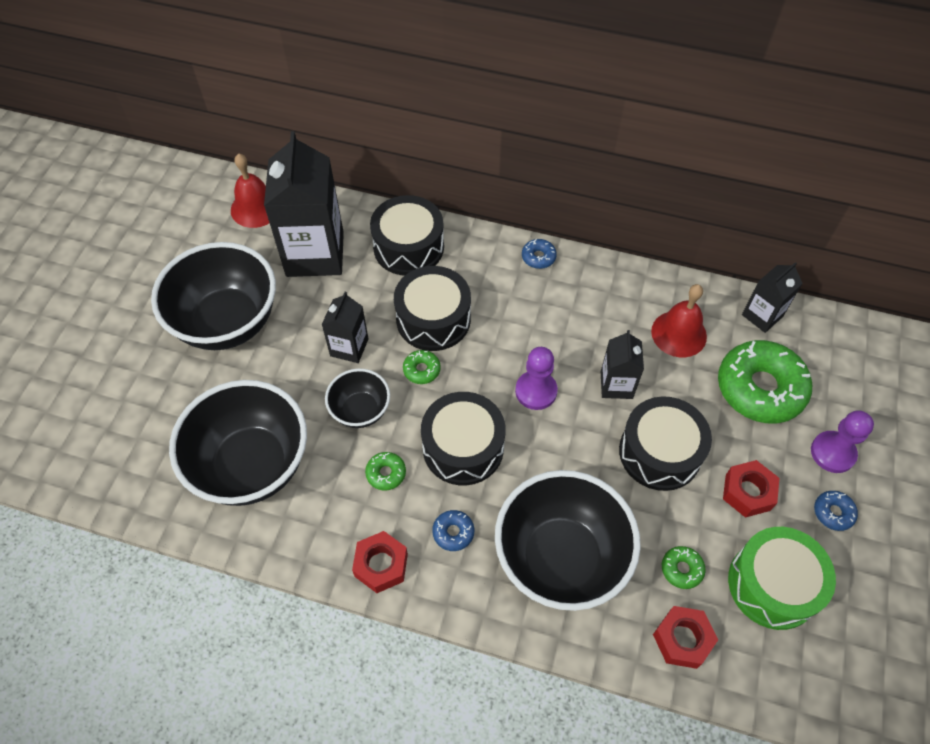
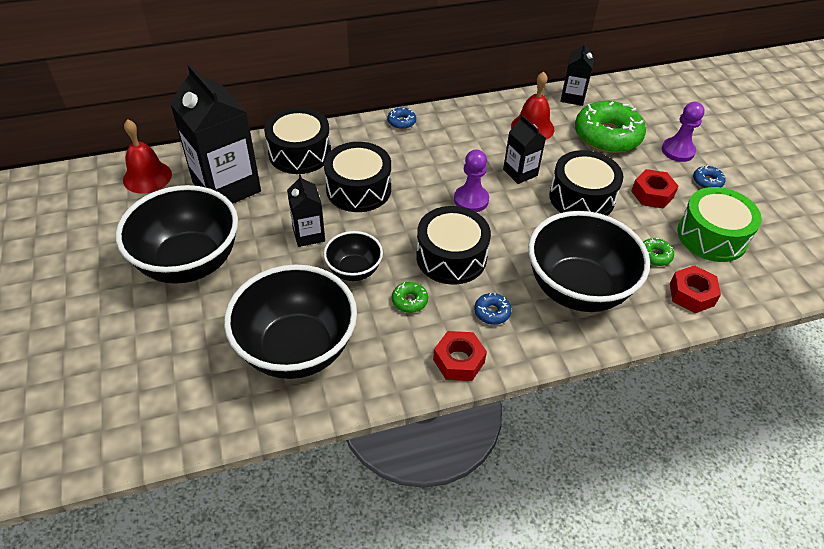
camera: 35 degrees left, 10 degrees down
(421, 370) = (378, 224): green donut -> none

